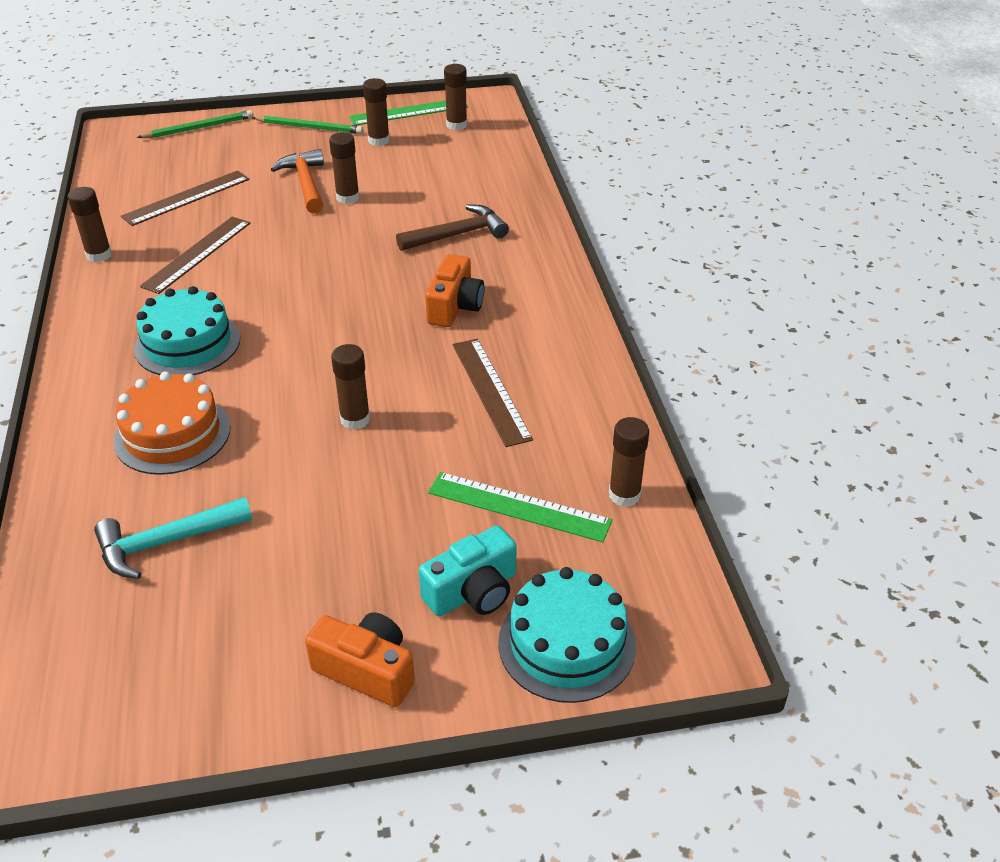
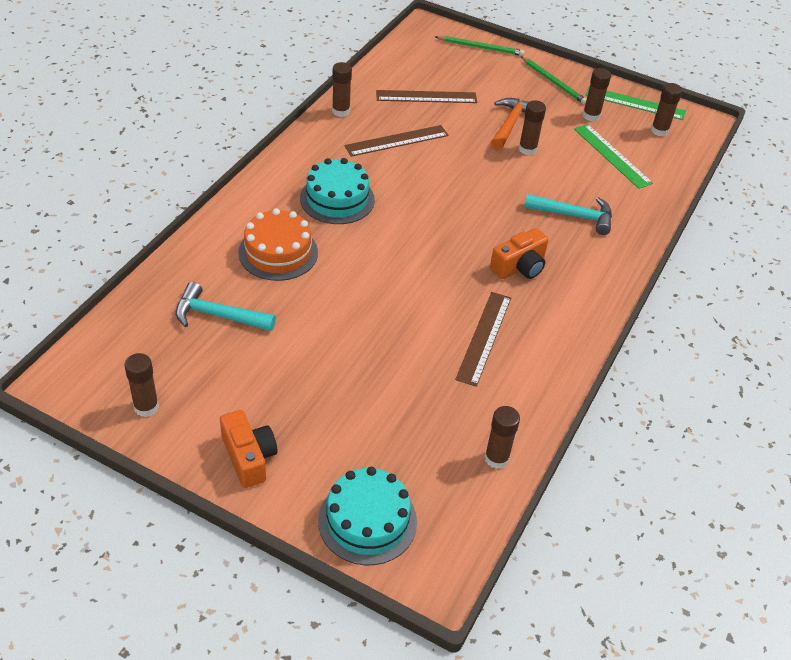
camera: 35 degrees right, 5 degrees up
(355, 419) = (384, 305): brown glue stick -> brown glue stick (146, 407)
(458, 235) = (574, 216): brown hammer -> turquoise hammer
(473, 591) = (347, 454): turquoise camera -> none
(519, 507) = (424, 422): green ruler -> green ruler (612, 156)

